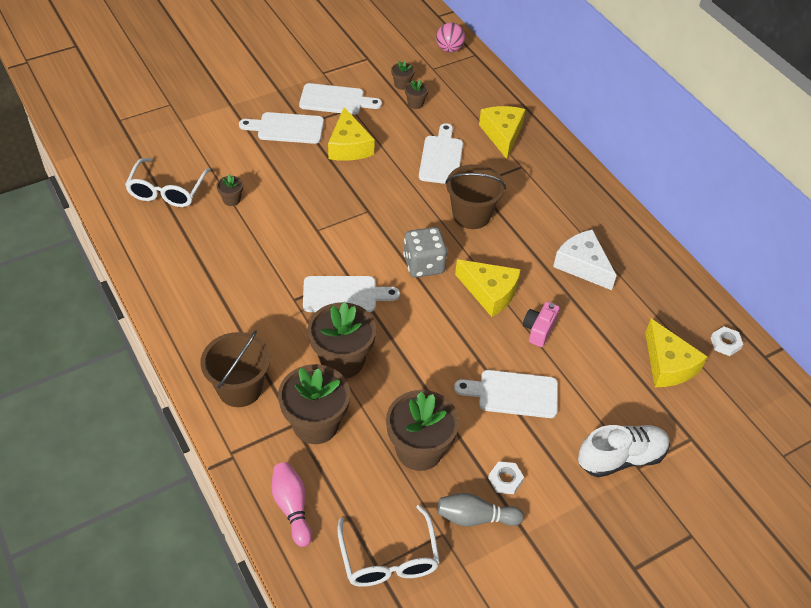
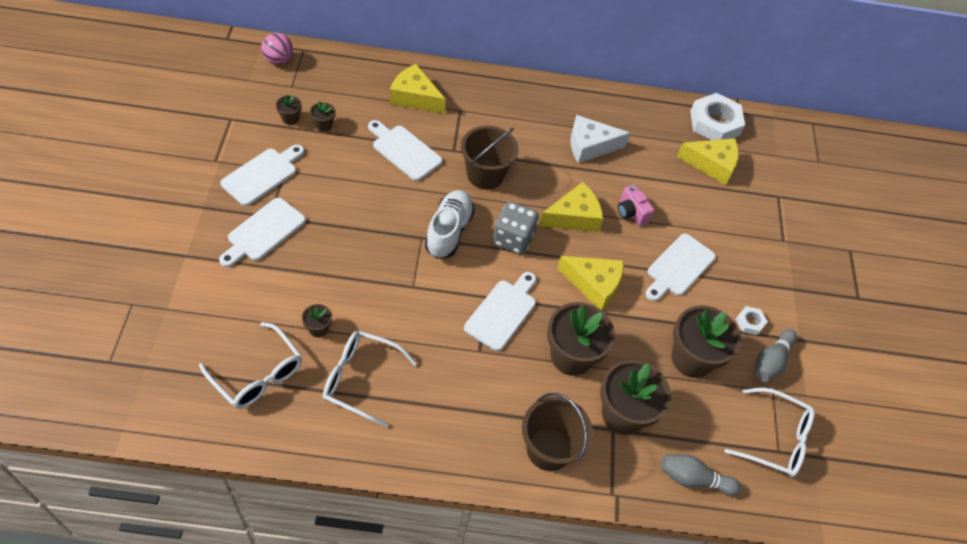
camera: 60 degrees left, 5 degrees up
(209, 245) = (361, 380): none -> white glasses
(292, 507) = (693, 479): pink bowling pin -> grey bowling pin
(349, 146) = (331, 202): yellow cheese -> yellow cheese (594, 284)
(621, 458) = (771, 244): white shoe -> white shoe (449, 231)
(725, 343) = (714, 123): white nut -> white nut, size x2.16

